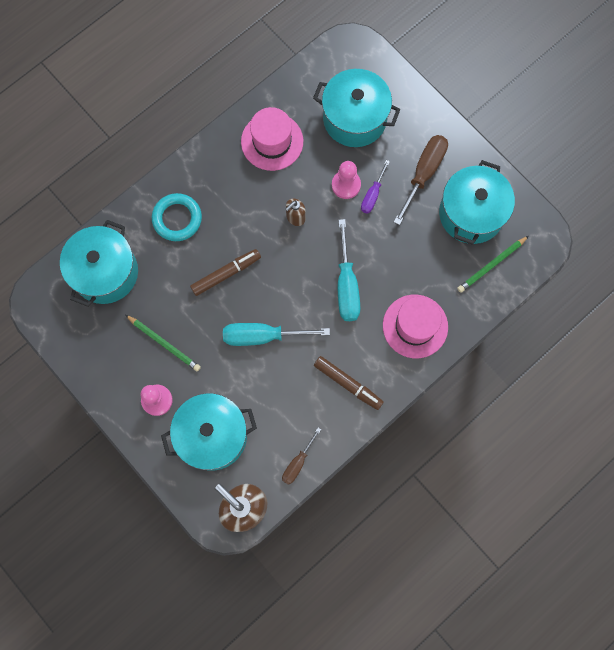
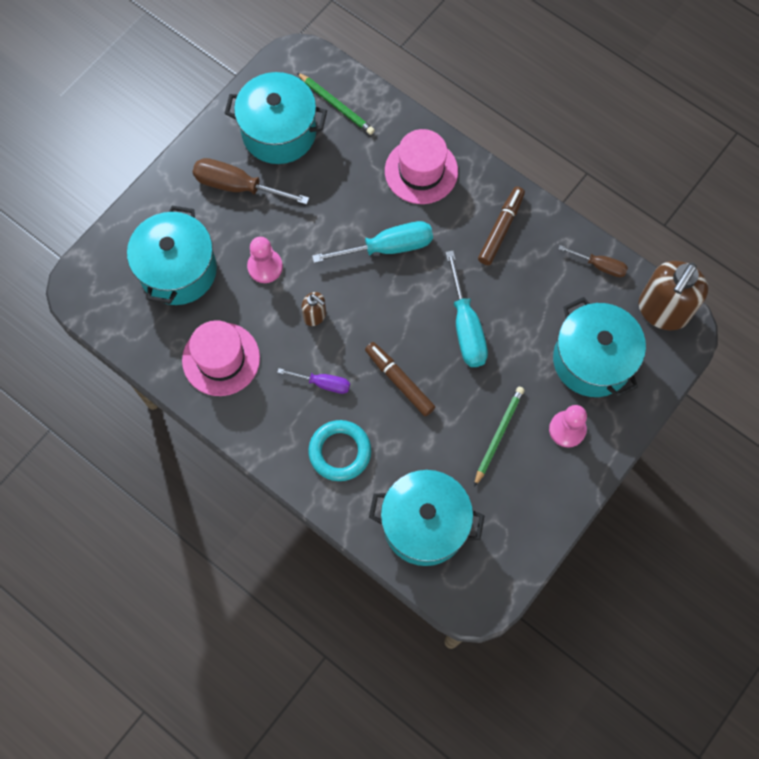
camera: 100 degrees left, 5 degrees down
(372, 195) = (273, 236): purple screwdriver -> purple screwdriver (323, 383)

